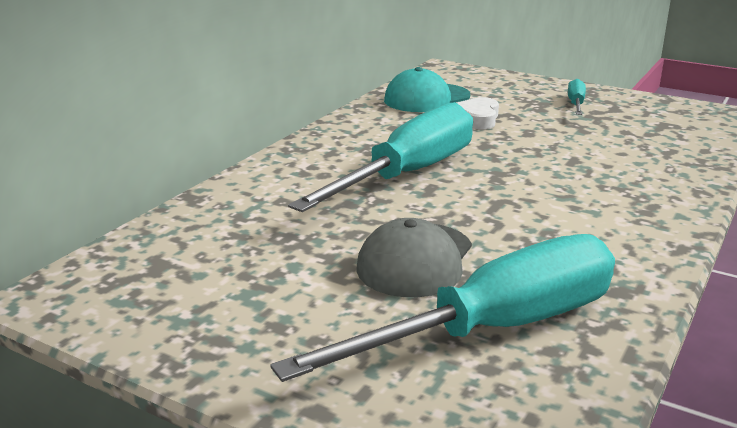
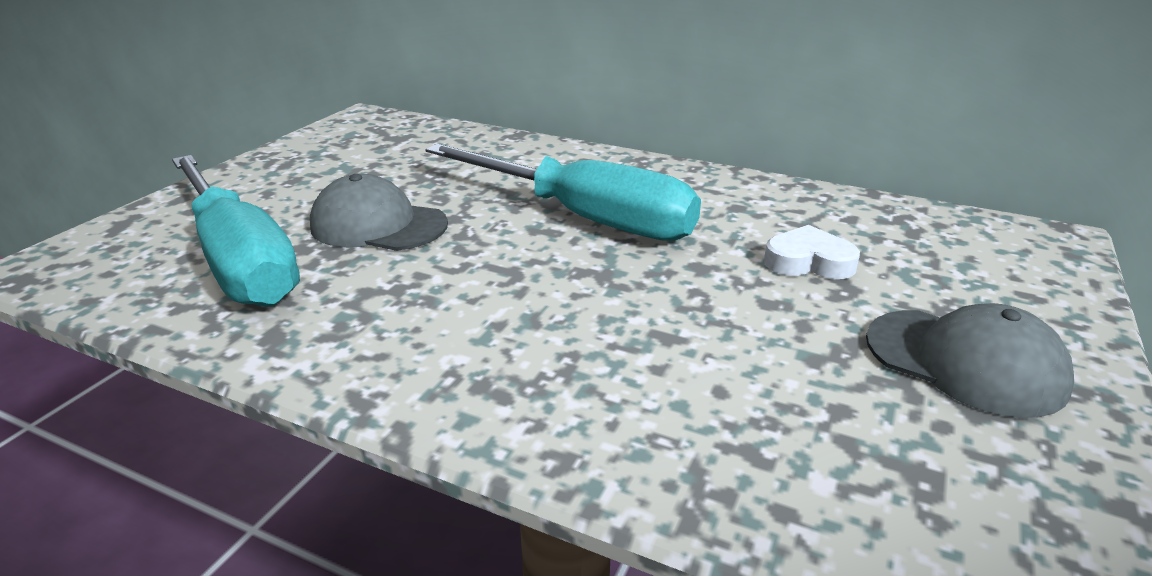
camera: 85 degrees right, 5 degrees up
(426, 98) = (872, 225): turquoise cap -> none
(575, 104) = (964, 362): turquoise screwdriver -> grey cap

